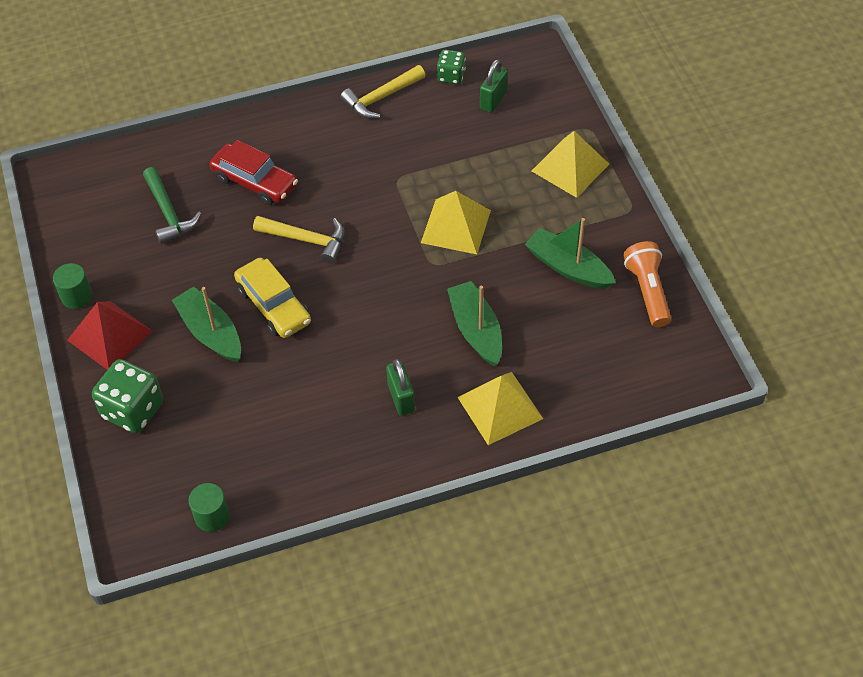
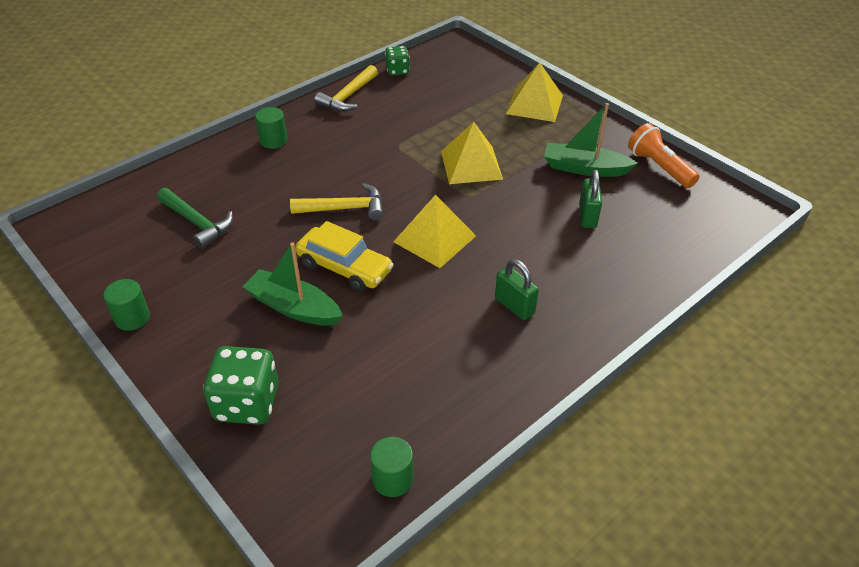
camera: 25 degrees left, 10 degrees down
(109, 335) = (186, 342): red pyramid -> none
(255, 182) = (270, 179): red car -> none
(280, 135) = (273, 141): none -> green cylinder
(476, 330) = (542, 233): green boat -> none
(493, 100) = (442, 77): green padlock -> green padlock (587, 216)
(500, 408) = (608, 286): yellow pyramid -> yellow pyramid (435, 238)

